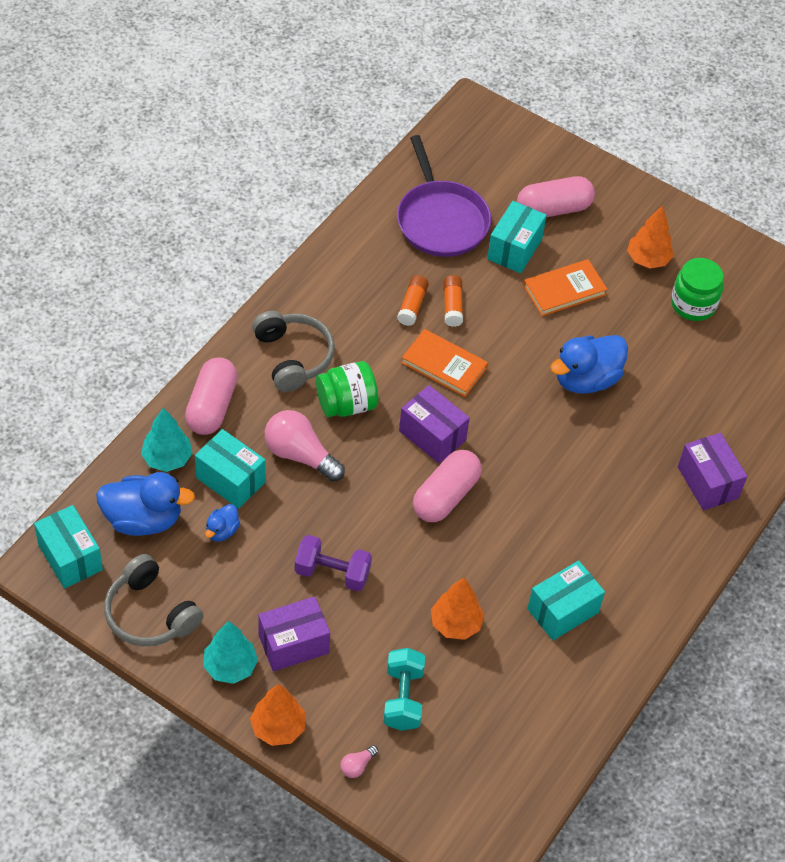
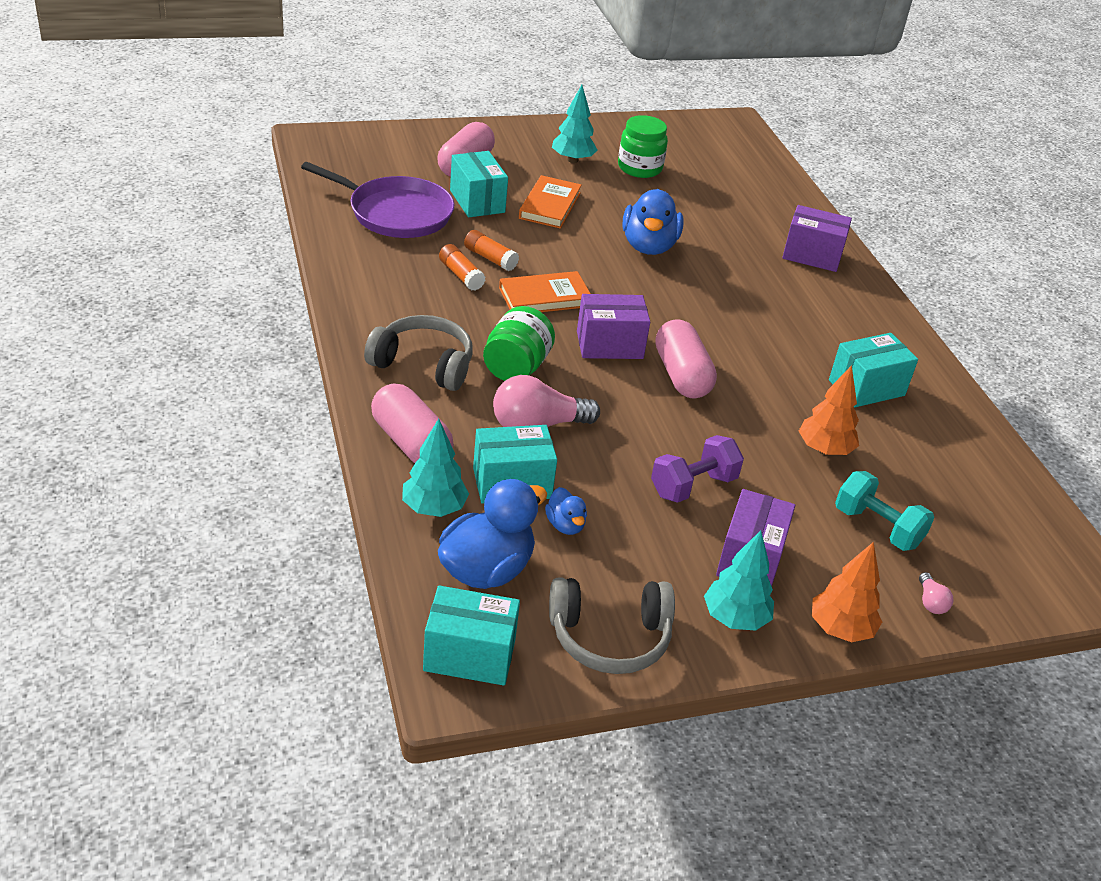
camera: 50 degrees left, 15 degrees down
(563, 611) = (866, 388): turquoise box -> turquoise box turned 60 degrees clockwise
(648, 260) = (572, 160): orange tree -> turquoise tree

